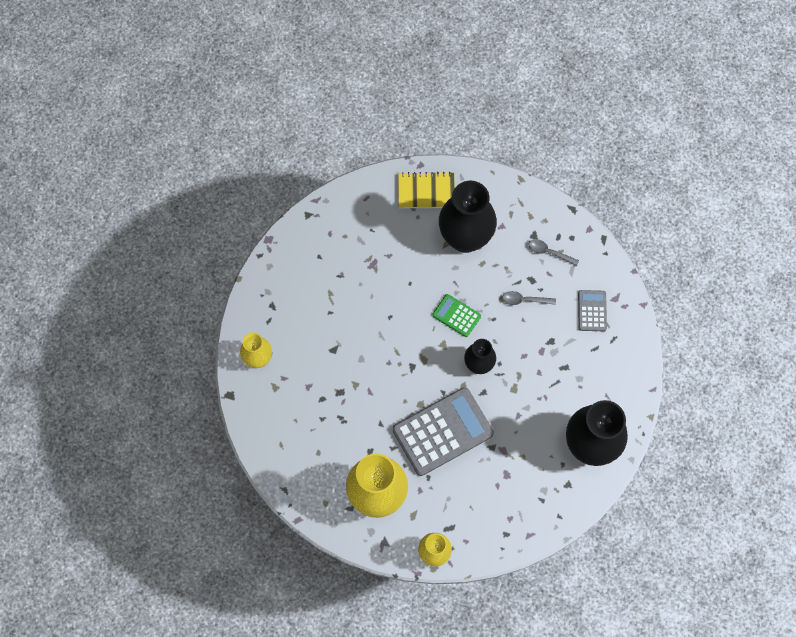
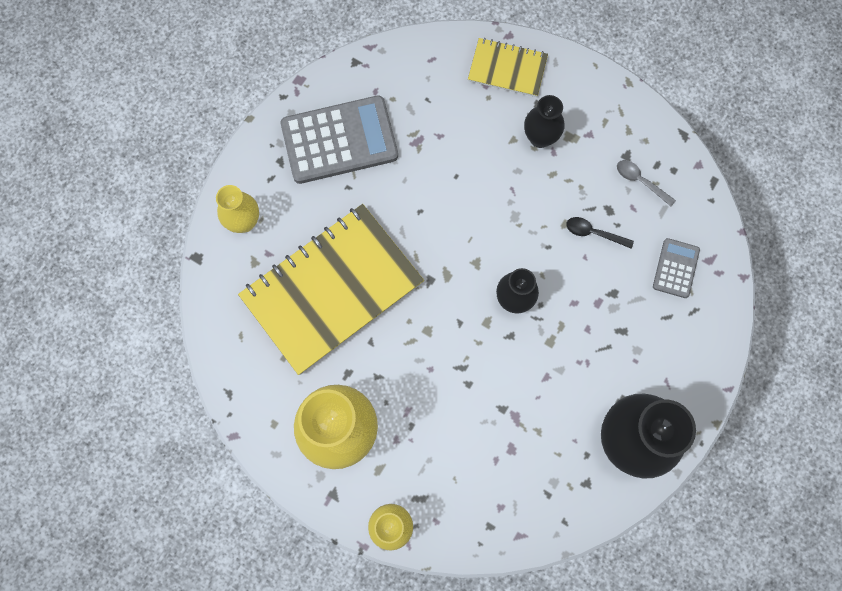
camera: 15 degrees right, 5 degrees up
(340, 392) = (332, 289): none -> yellow notebook
(442, 431) = (445, 372): grey calculator -> grey calculator (339, 140)
(456, 315) = (503, 231): green calculator -> none
(465, 238) = (540, 137): black vase -> black vase, size x0.54
(524, 300) = (594, 233): grey spoon -> black spoon

